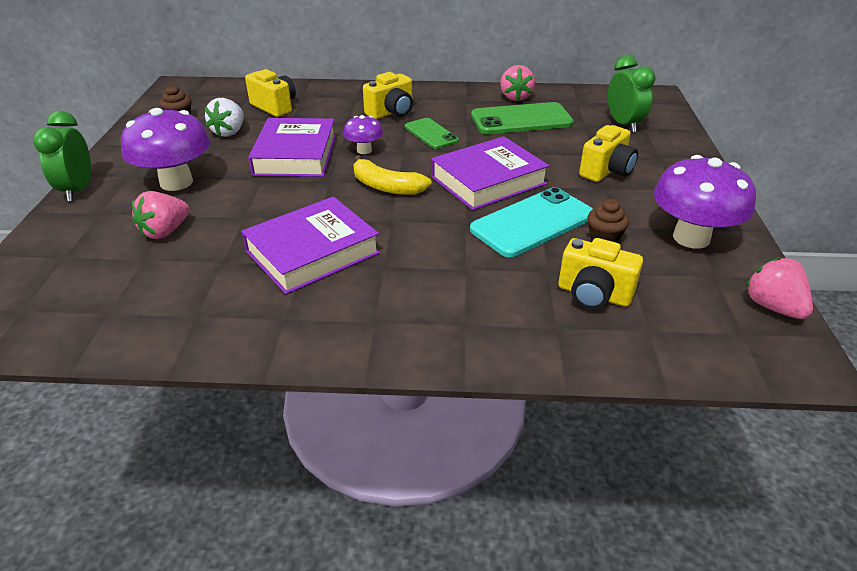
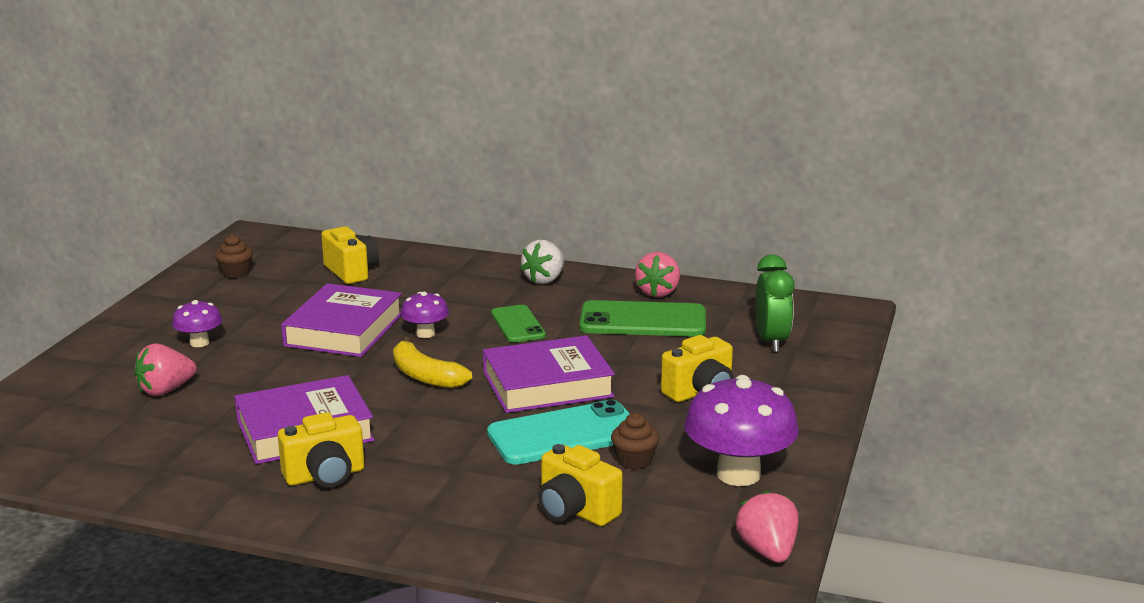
camera: 15 degrees right, 15 degrees down
(78, 190) = (95, 338): green clock -> none
(176, 182) = (199, 343): purple mushroom -> purple mushroom, size x0.52
(229, 132) = (283, 295): white strawberry -> white strawberry (545, 280)
(391, 113) = (486, 294): yellow camera -> yellow camera (325, 476)

